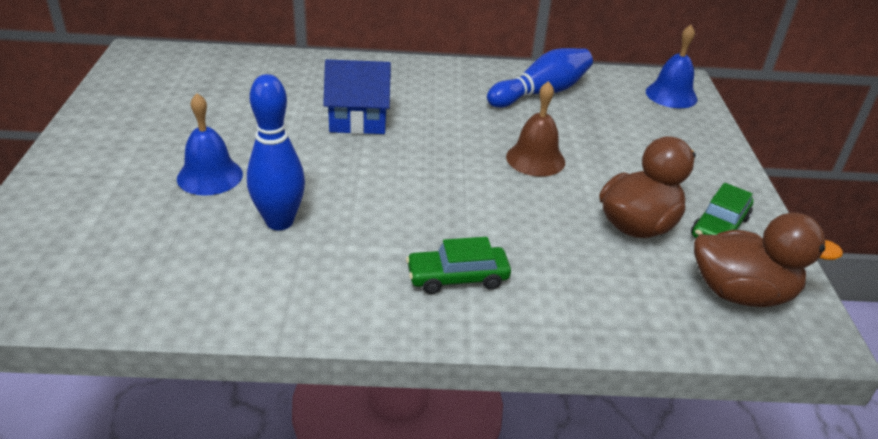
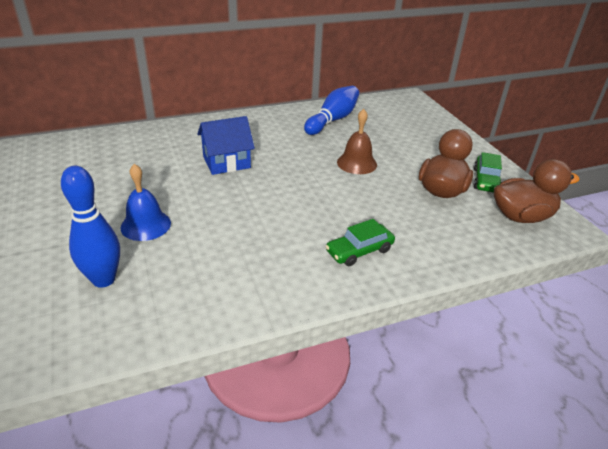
camera: 20 degrees left, 0 degrees up
(279, 222) = (218, 244): blue bowling pin -> blue bowling pin (103, 279)
(671, 95) = (409, 106): blue bell -> none

